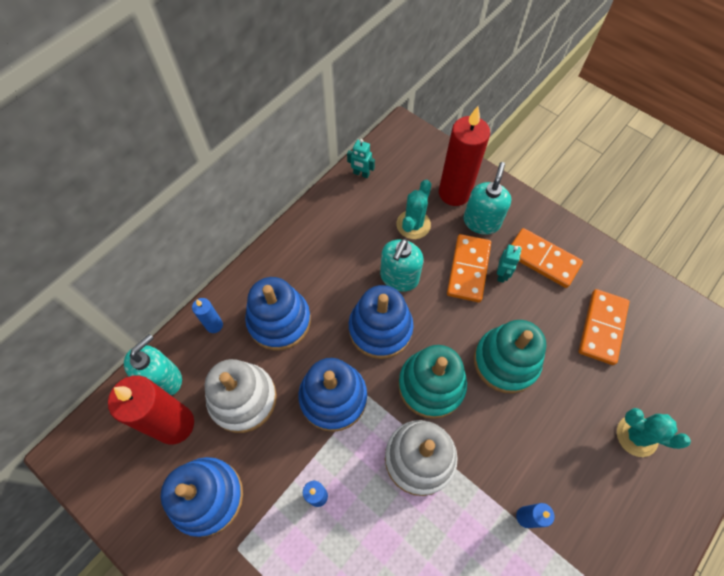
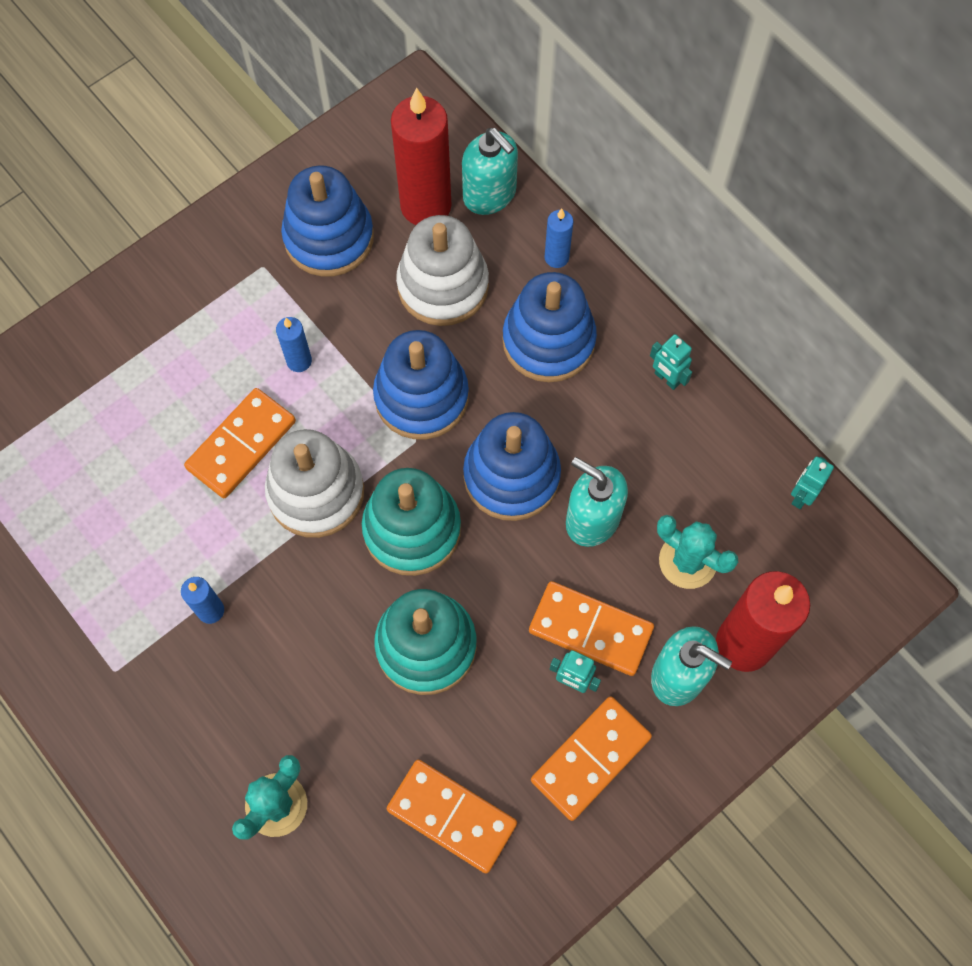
camera: 100 degrees right, 5 degrees up
(297, 248) = (666, 379): none -> turquoise robot
(394, 526) = (241, 445): none -> orange domino

